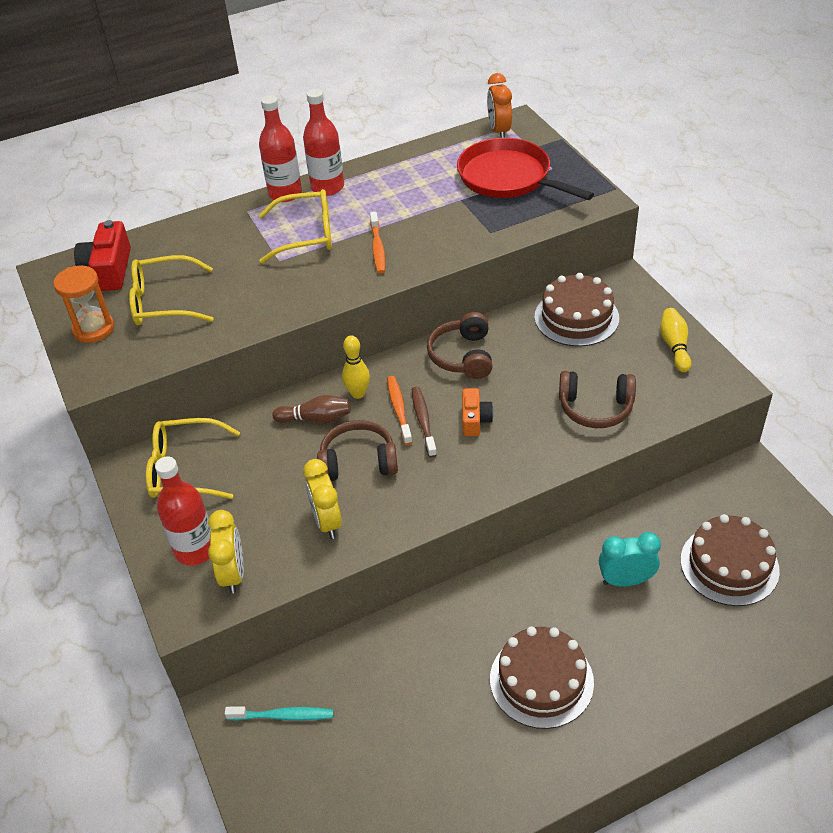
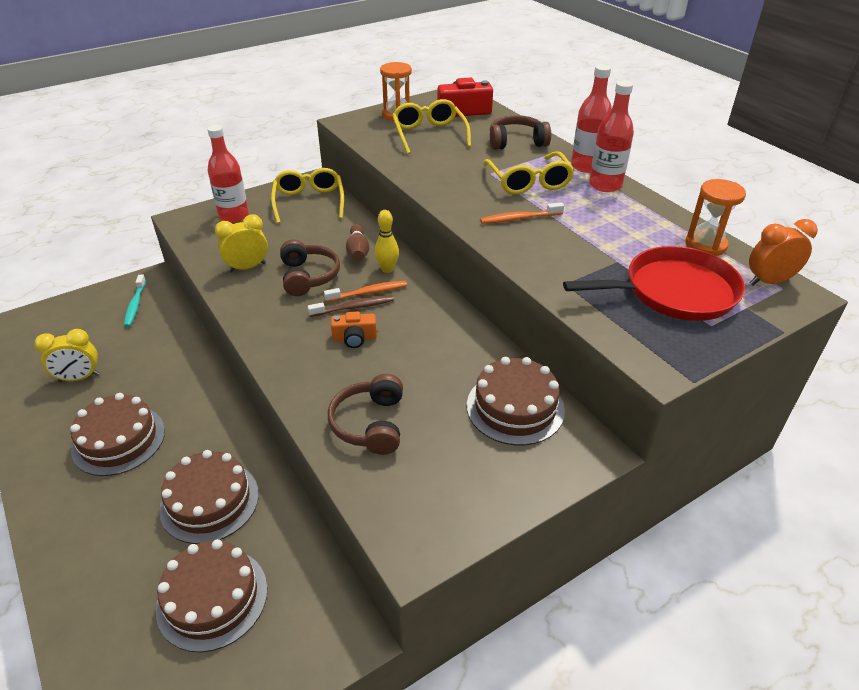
camera: 80 degrees right, 5 degrees down
(233, 574) = (208, 233): yellow clock -> yellow clock (79, 378)
(443, 150) = (705, 245): none -> orange hourglass
(463, 356) = (441, 326): brown headphones -> brown headphones (516, 142)
(508, 177) = (674, 291): red pan -> red pan turned 45 degrees clockwise
(625, 580) = (210, 501): turquoise clock -> brown cake
(674, 346) = (478, 499): yellow bowling pin -> none

